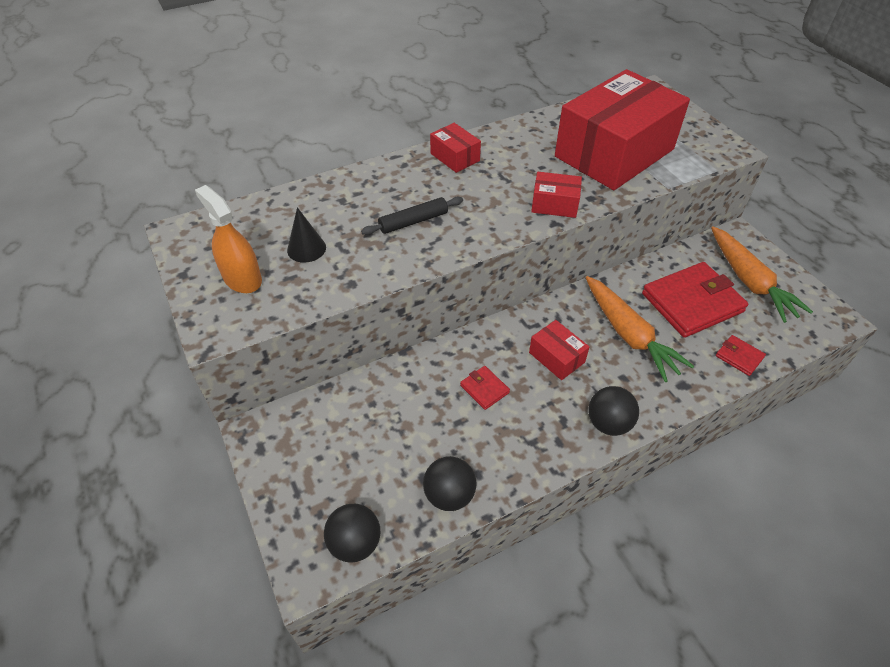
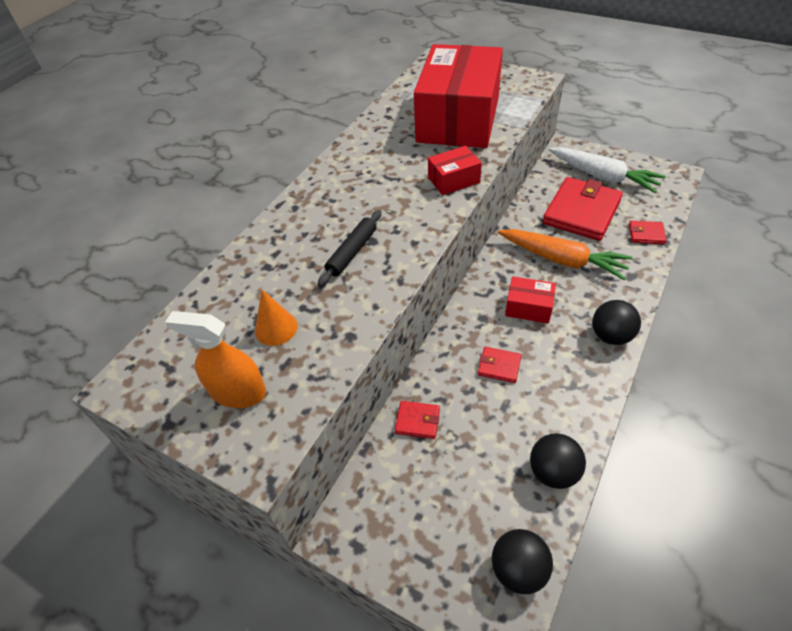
camera: 30 degrees left, 0 degrees up
(306, 248) = (276, 328): black cone -> orange cone
(381, 390) = (417, 421): none -> red wallet
(455, 157) = (334, 180): red box -> none
(749, 281) = (603, 176): orange carrot -> white carrot

